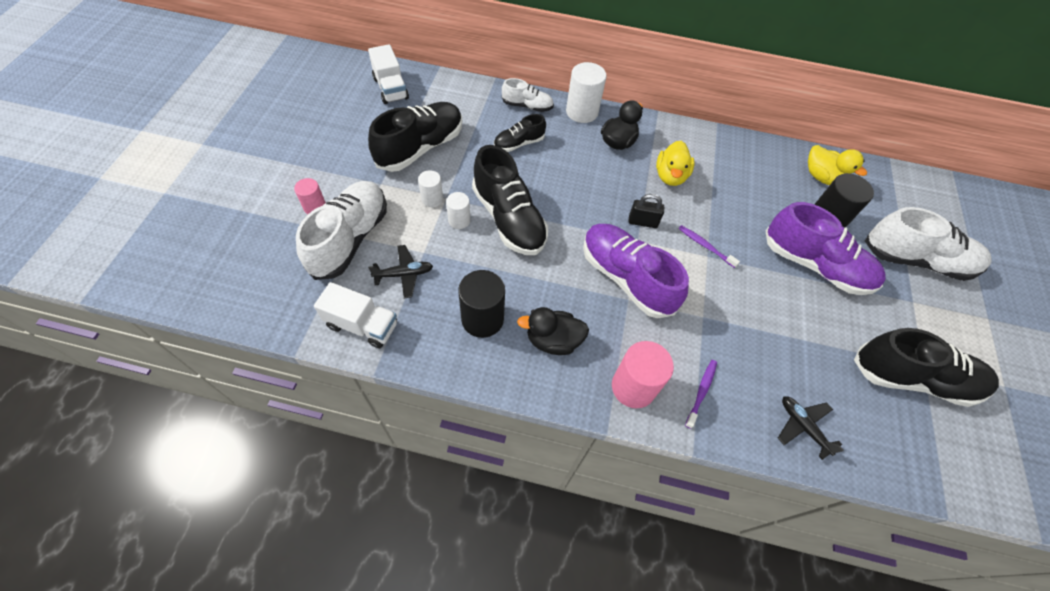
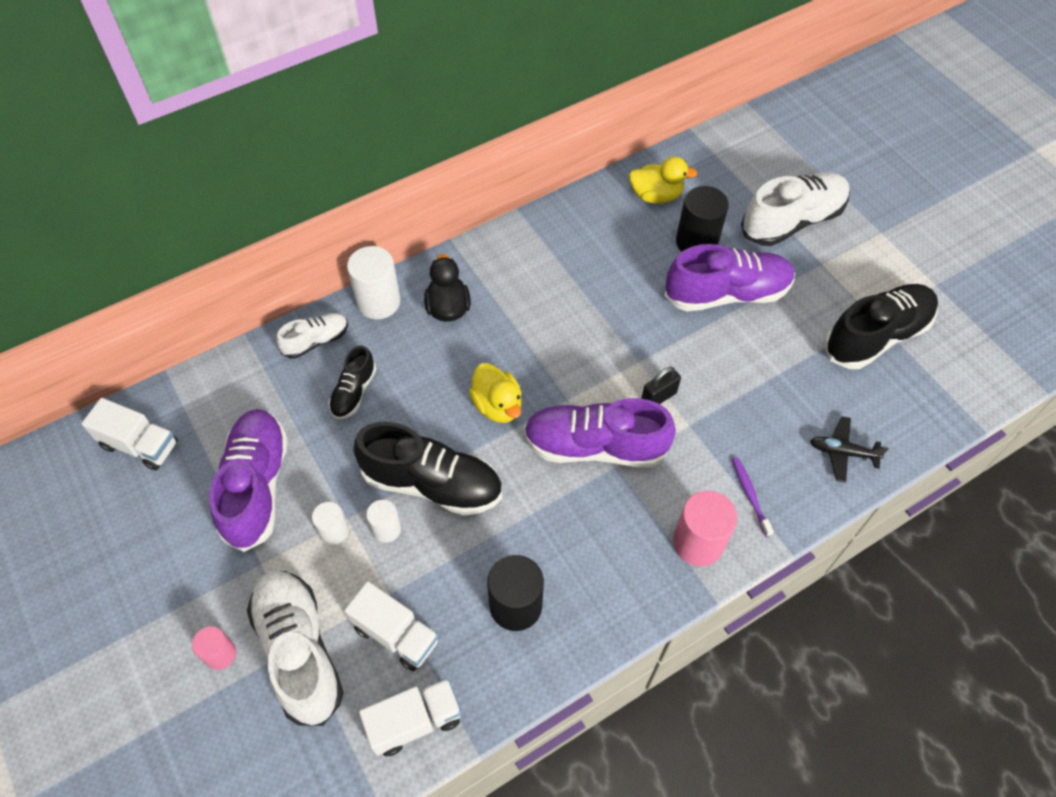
camera: 40 degrees left, 0 degrees up
(404, 274) = (396, 634): black plane -> white truck
(420, 148) = (256, 486): black shoe -> purple shoe
(553, 340) = (595, 565): black duck -> none
(642, 222) = (554, 376): black padlock -> black padlock (658, 397)
(670, 176) = (531, 305): yellow duck -> yellow duck (497, 405)
(705, 246) = (628, 353): purple toothbrush -> none

